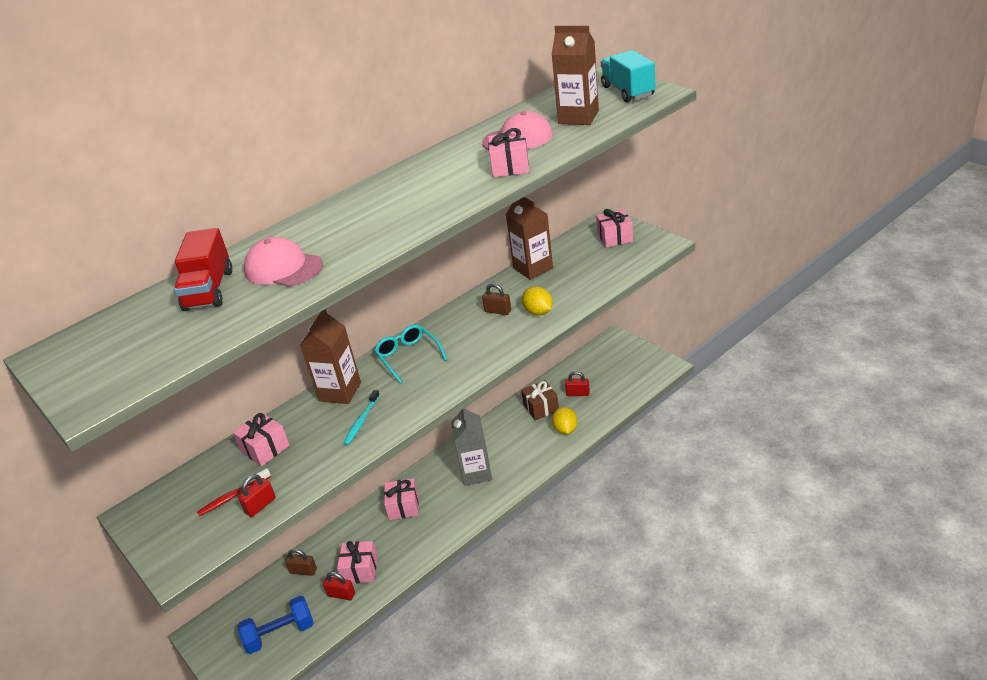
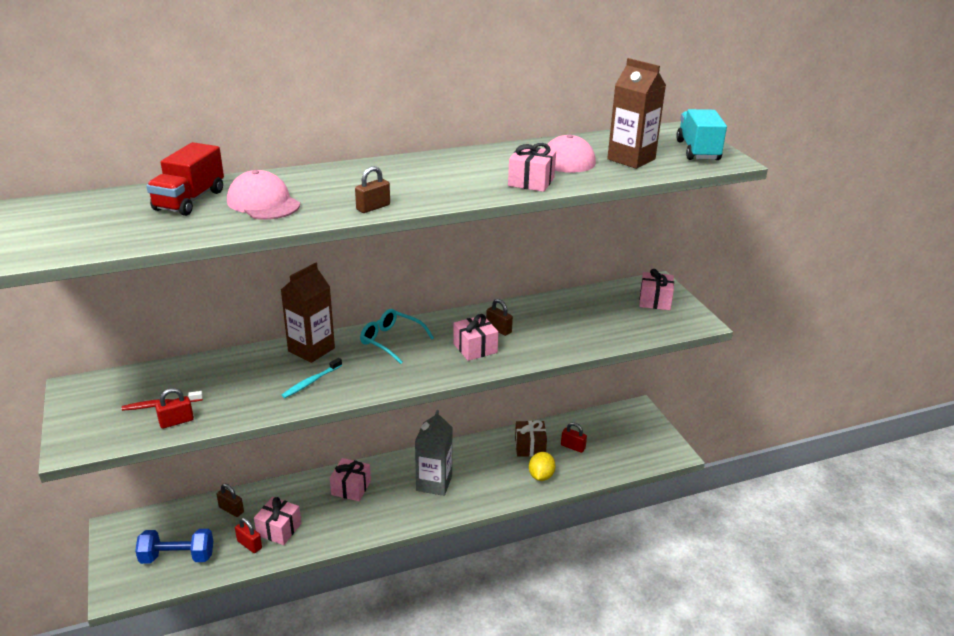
camera: 15 degrees right, 5 degrees down
(265, 448) = (215, 374): pink gift -> pink gift (475, 348)
(390, 238) = (373, 207): none -> brown padlock
(408, 356) = (391, 341): turquoise glasses -> turquoise glasses turned 45 degrees counterclockwise
(533, 268) = (557, 302): brown carton -> none
(538, 312) = (535, 343): yellow lemon -> none

